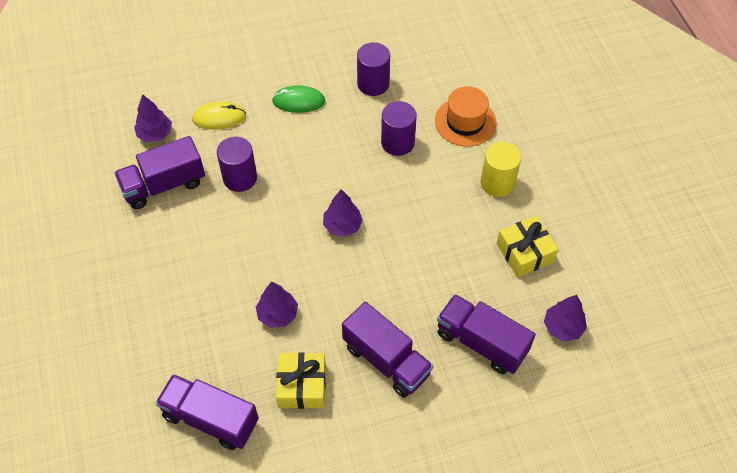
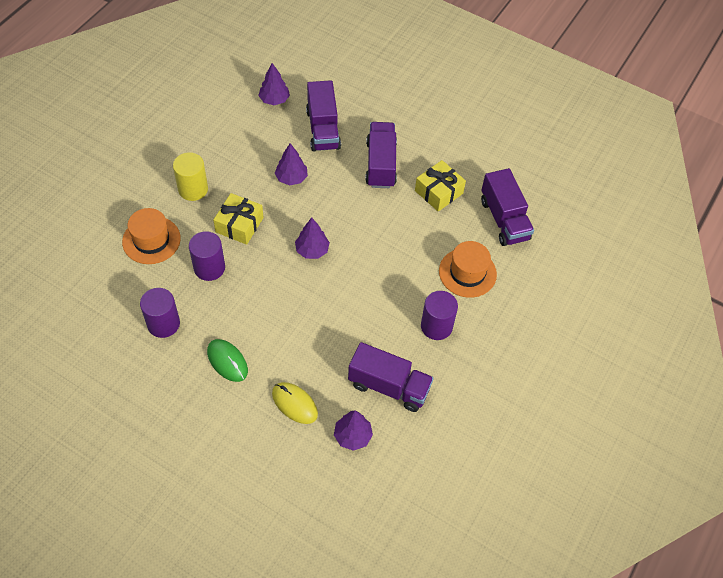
camera: 135 degrees left, 0 degrees up
(193, 330) = (467, 273): none -> orange hat
(240, 178) = (334, 342): purple cylinder -> purple cylinder (436, 326)
(278, 314) = (410, 237): purple tree -> purple tree (291, 178)
(525, 253) = (238, 144): yellow gift -> yellow gift (239, 225)

